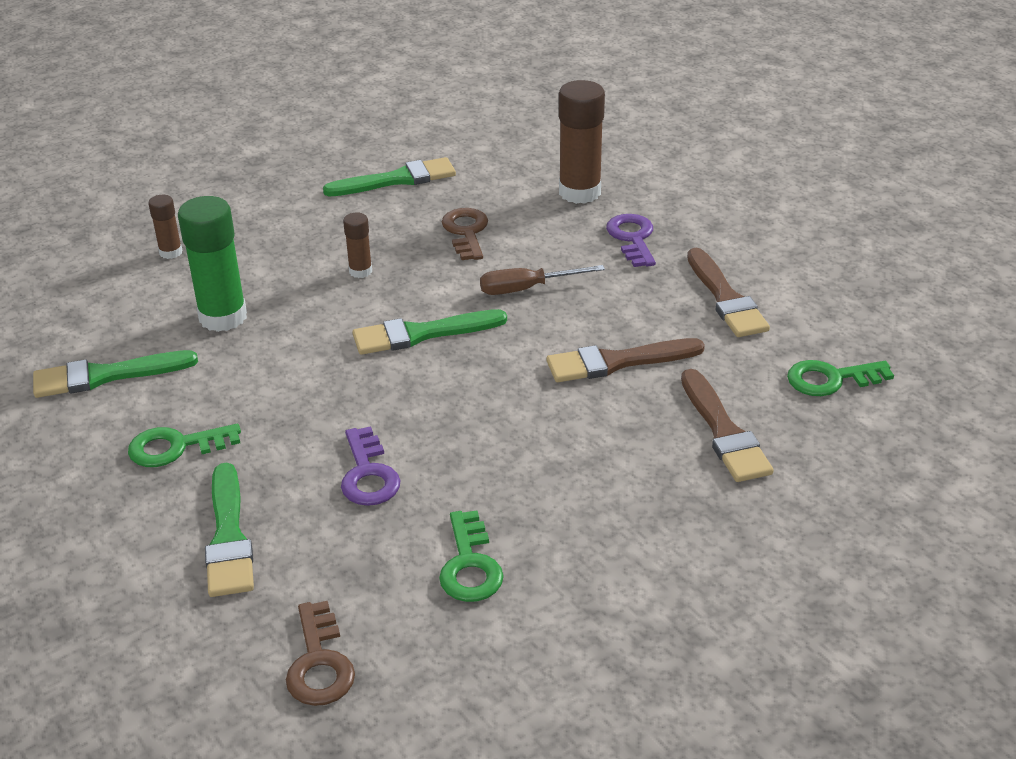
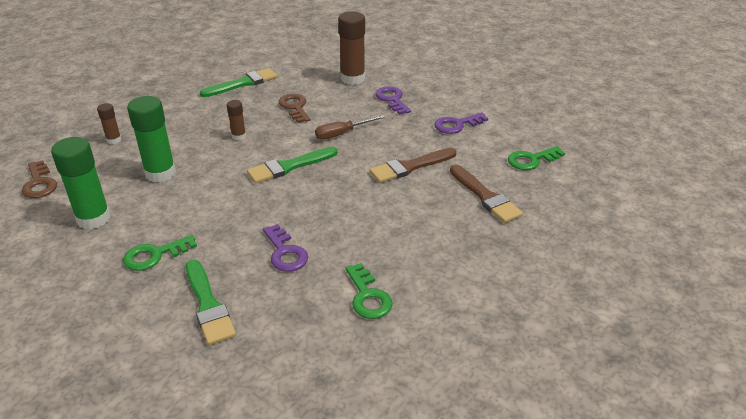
camera: 15 degrees left, 0 degrees up
(106, 376) = (93, 218): green brush -> green glue stick
(319, 663) = (295, 374): brown key -> brown key (39, 183)
(726, 298) = (457, 125): brown brush -> purple key

